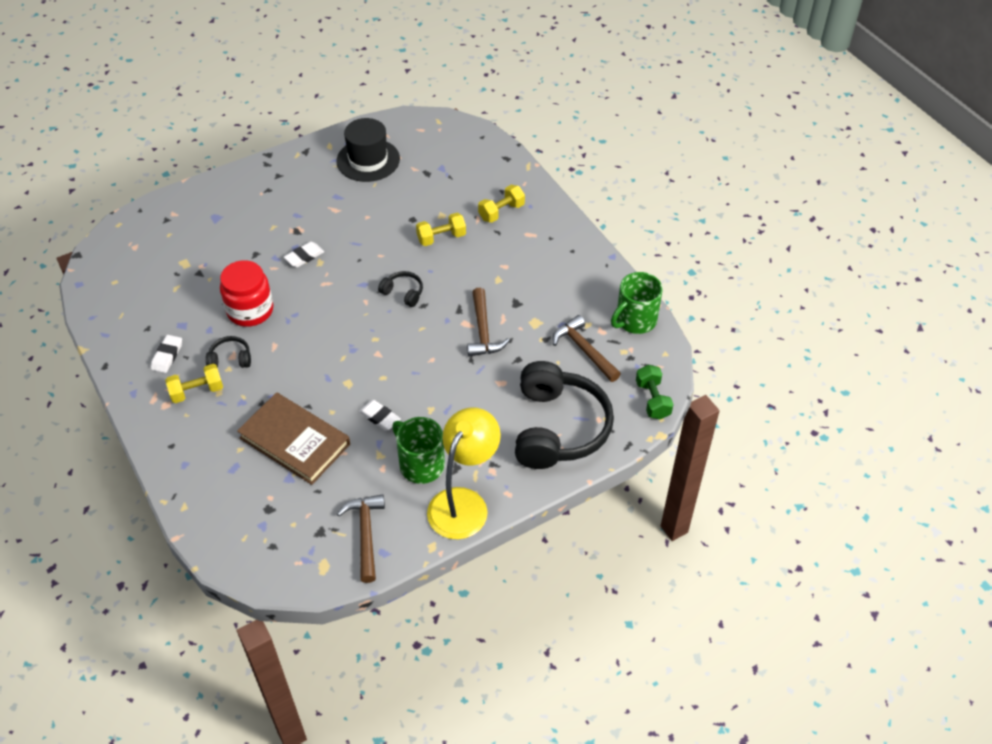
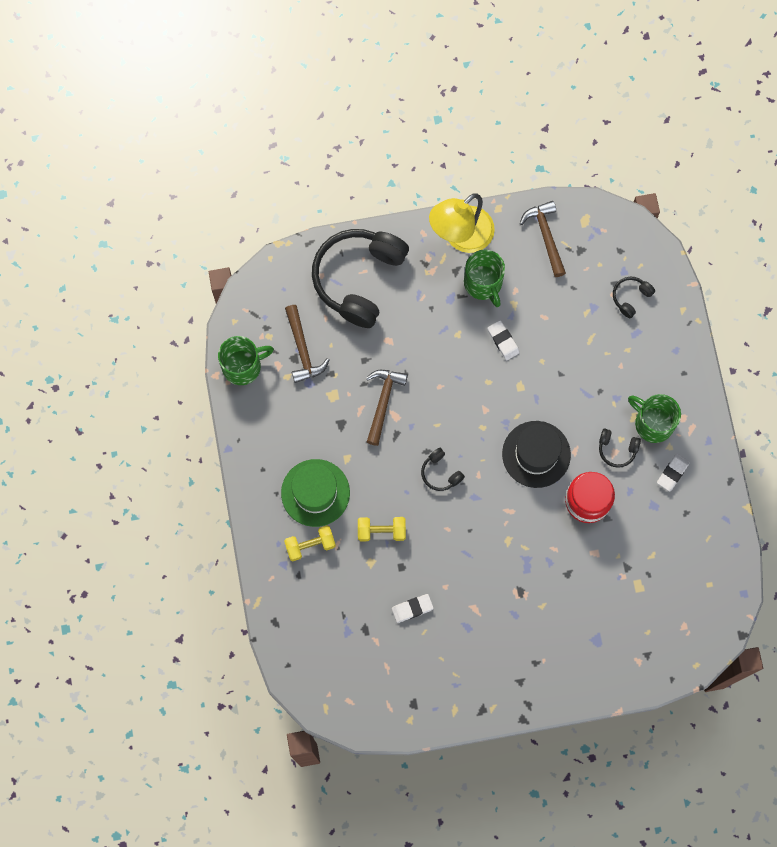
camera: 160 degrees left, 25 degrees up
(197, 391) = (653, 423): yellow dumbbell -> green mug
(248, 501) = (631, 297): none -> black headphones
(294, 441) = (580, 341): brown book -> none
(304, 256) = (521, 553): white eraser -> white eraser (412, 608)
(365, 534) = (545, 236): brown hammer -> brown hammer turned 150 degrees clockwise
(368, 160) = (420, 671): black hat -> black hat (536, 454)
(515, 247) = (315, 493): none -> green hat
(652, 400) = (268, 278): green dumbbell -> none

